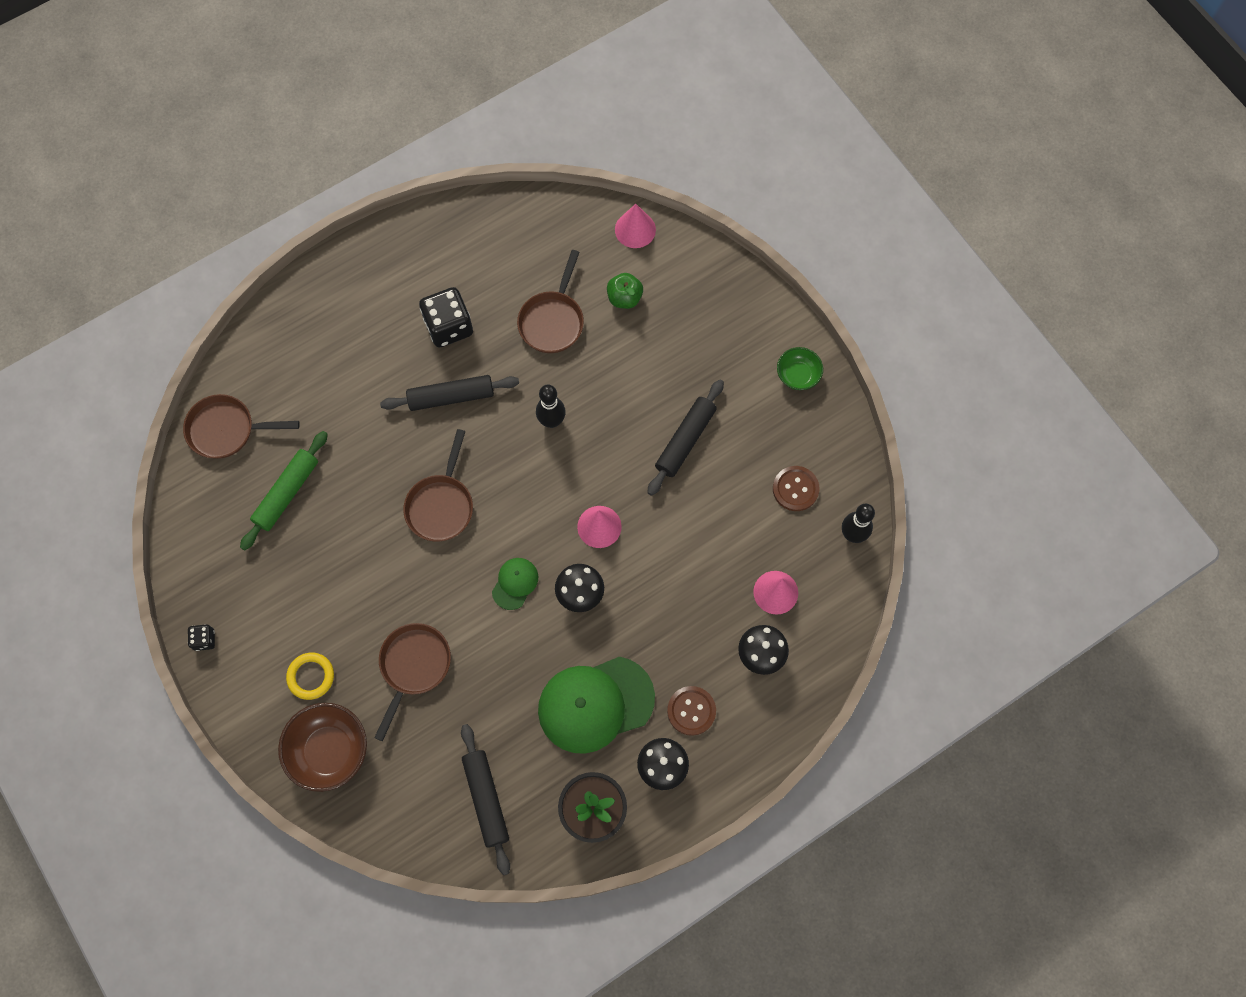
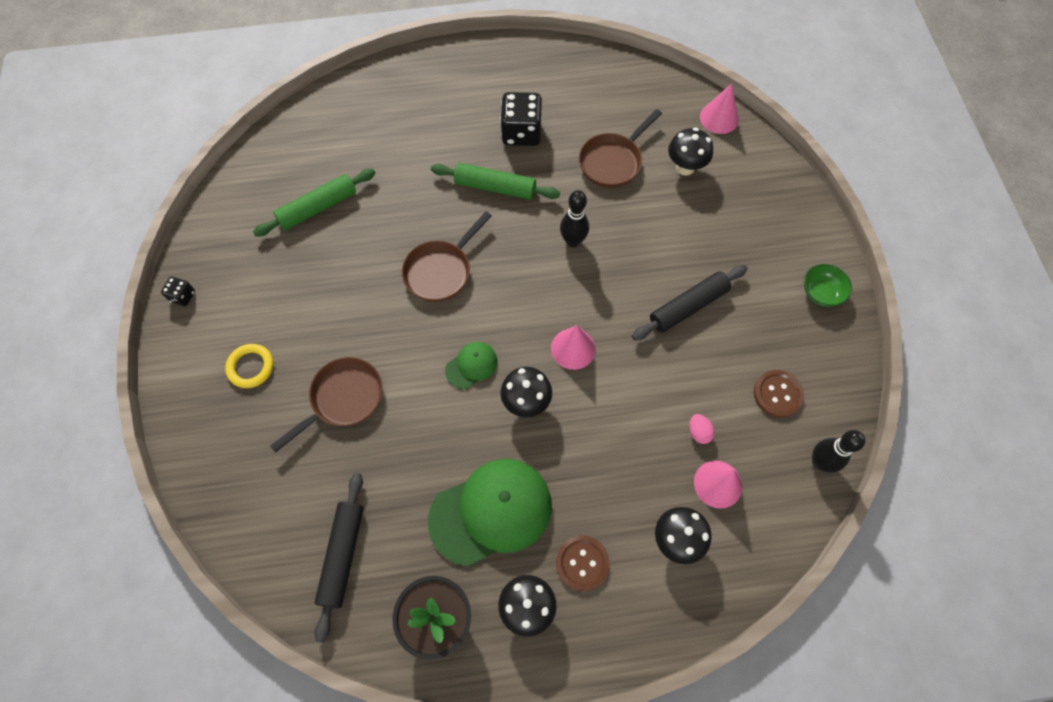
camera: 25 degrees right, 5 degrees down
(226, 430) = (299, 140): brown pan -> none
(329, 751) = (229, 440): brown bowl -> none
(451, 397) = (495, 187): black rolling pin -> green rolling pin
(595, 704) = (491, 512): green cap -> green cap turned 150 degrees clockwise
(624, 298) = (685, 167): green apple -> black mushroom
(741, 554) = (698, 432): none -> pink egg

